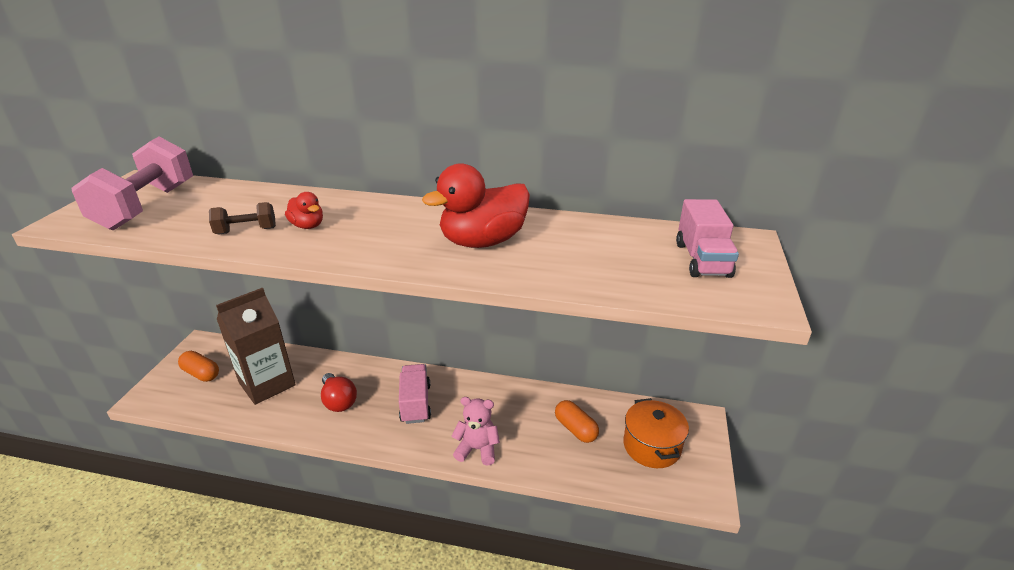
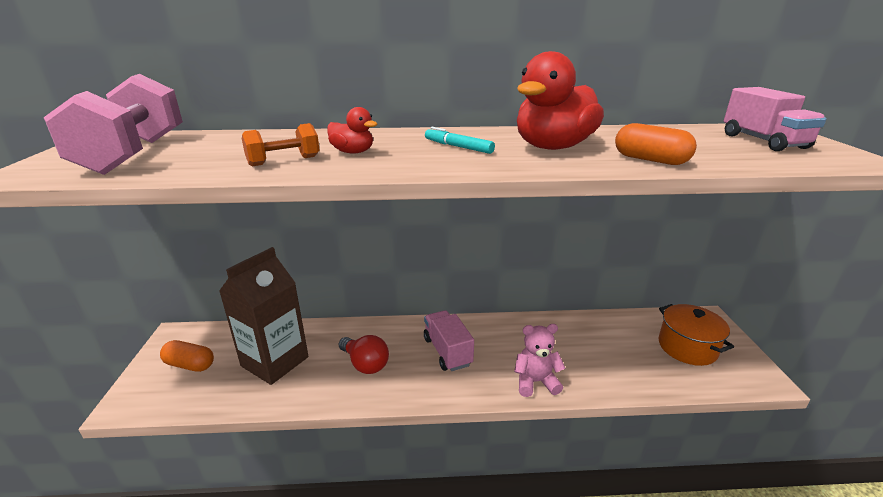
camera: 15 degrees left, 5 degrees down
(246, 231) = (284, 161): brown dumbbell -> orange dumbbell
(400, 230) = (458, 147): none -> turquoise marker
(575, 429) = (612, 346): orange capsule -> orange capsule (650, 160)

